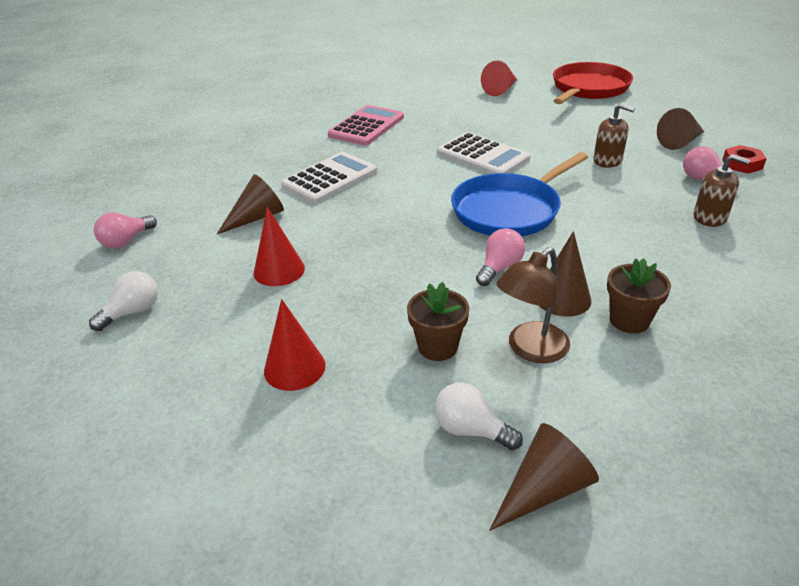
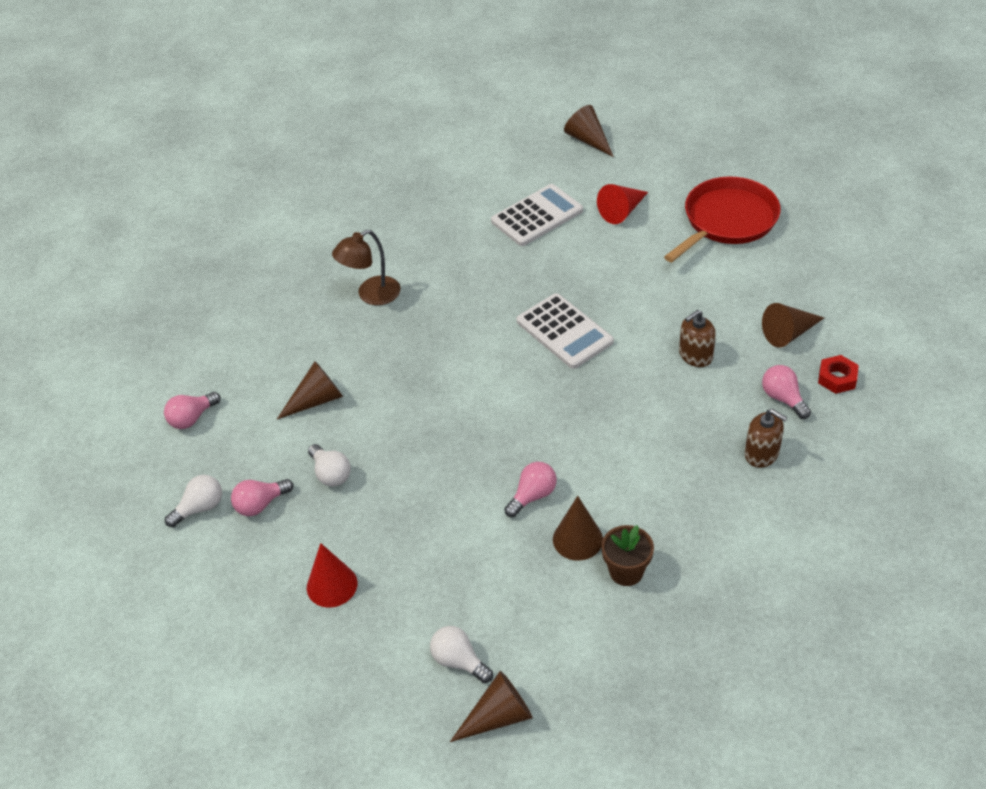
camera: 10 degrees right, 10 degrees up
(203, 302) = (260, 504): none -> pink light bulb
(279, 270) = (331, 474): red cone -> white light bulb
(330, 179) = (396, 350): white calculator -> white calculator (537, 216)
(367, 126) = (450, 265): pink calculator -> none
(437, 347) = (453, 579): brown flower pot -> none
(457, 59) = (588, 140): none -> brown cone
(509, 210) = (566, 419): blue pan -> none
(530, 350) = (530, 592): brown lamp -> brown lamp (371, 295)
(607, 161) = (695, 355): brown soap dispenser -> brown soap dispenser turned 105 degrees clockwise

